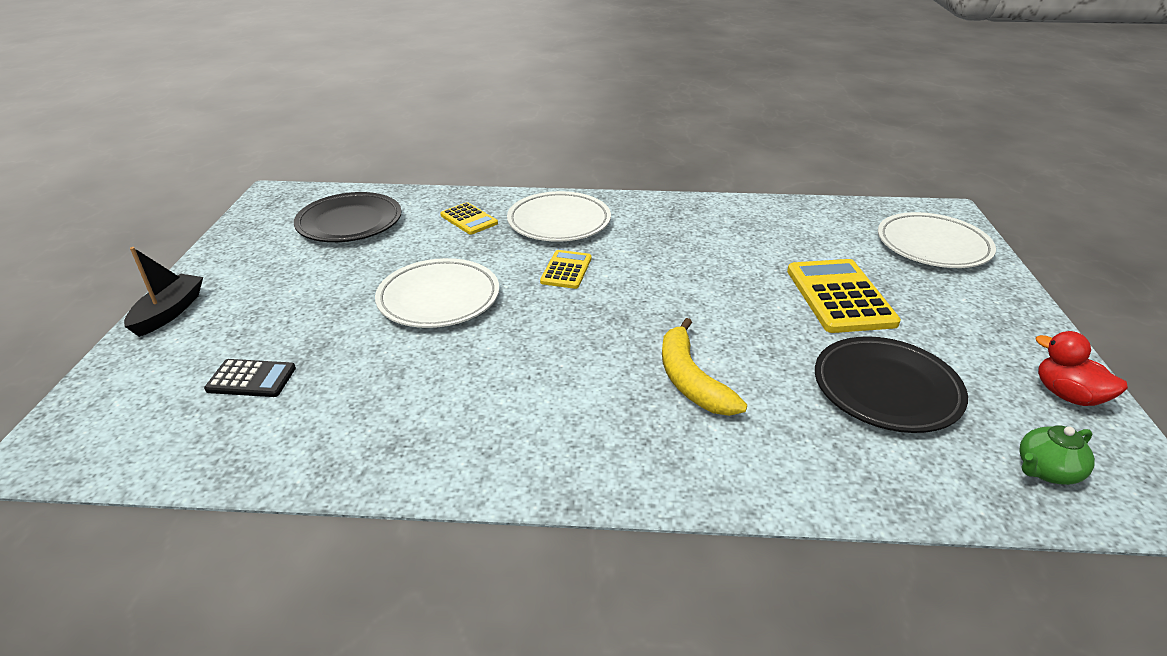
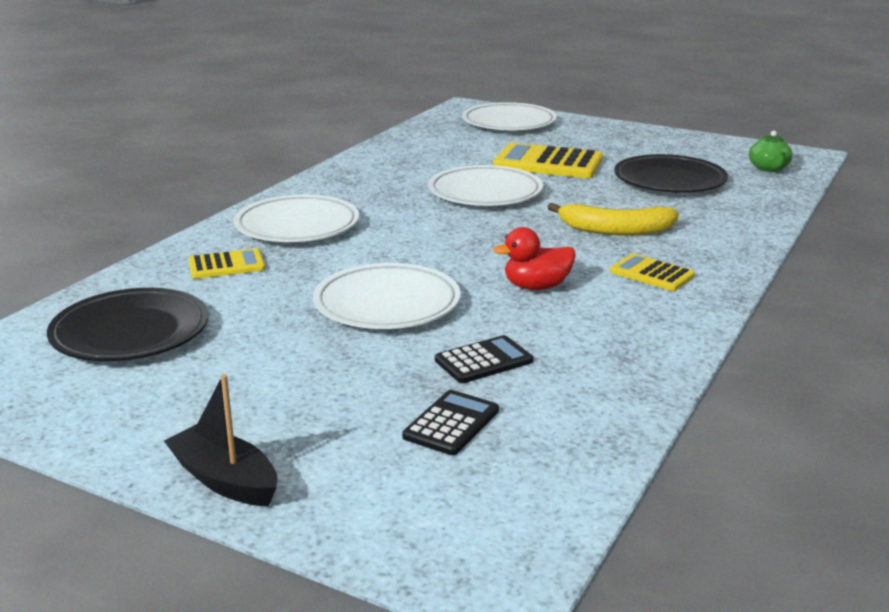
camera: 65 degrees left, 10 degrees down
(357, 369) = (484, 361): none -> black calculator
(566, 270) = (399, 240): yellow calculator -> yellow calculator (652, 274)
(715, 282) = (485, 193): none -> white plate
(1067, 395) = (706, 144): red duck -> red duck (536, 287)

